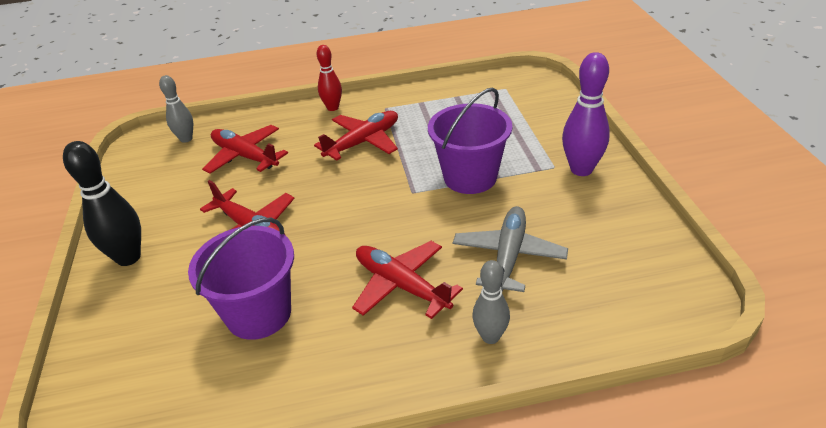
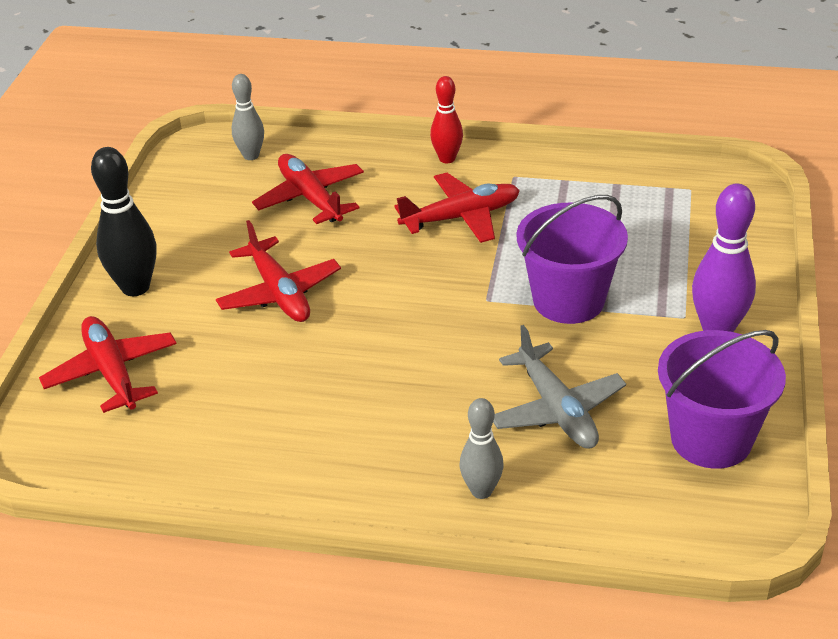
camera: 20 degrees right, 0 degrees up
(259, 313) = (247, 390): purple bucket -> purple bucket (711, 439)
(401, 285) = (414, 406): red plane -> red plane (112, 372)
(509, 256) = (557, 410): grey plane -> grey plane turned 120 degrees clockwise

